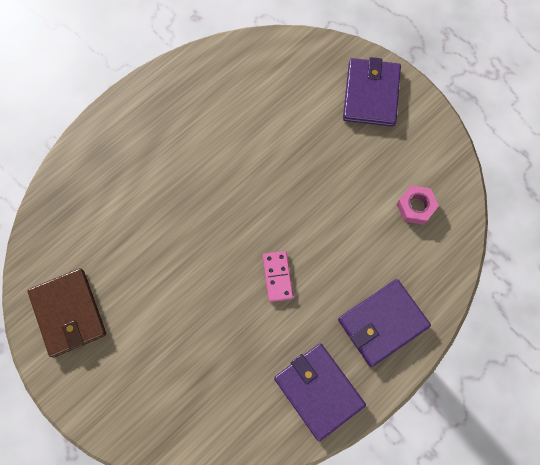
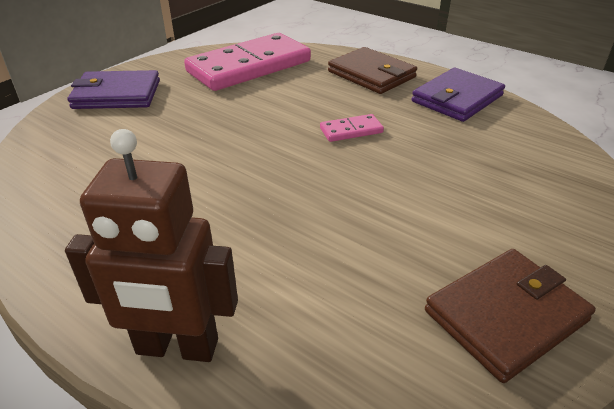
camera: 100 degrees left, 35 degrees down
(93, 146) = (177, 348): none -> brown robot
(382, 323) = (371, 74): purple wallet -> brown wallet
(415, 207) = (249, 67): pink nut -> pink domino

